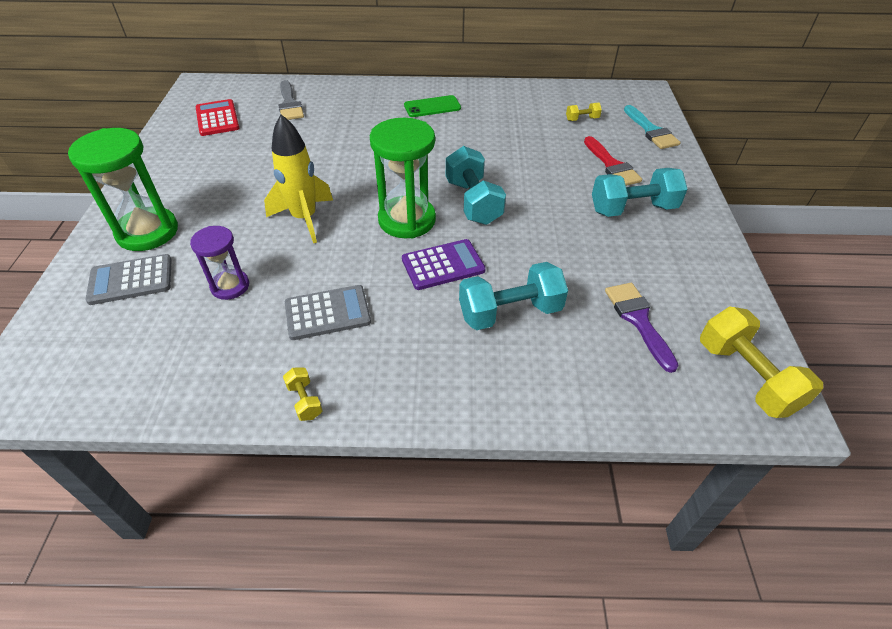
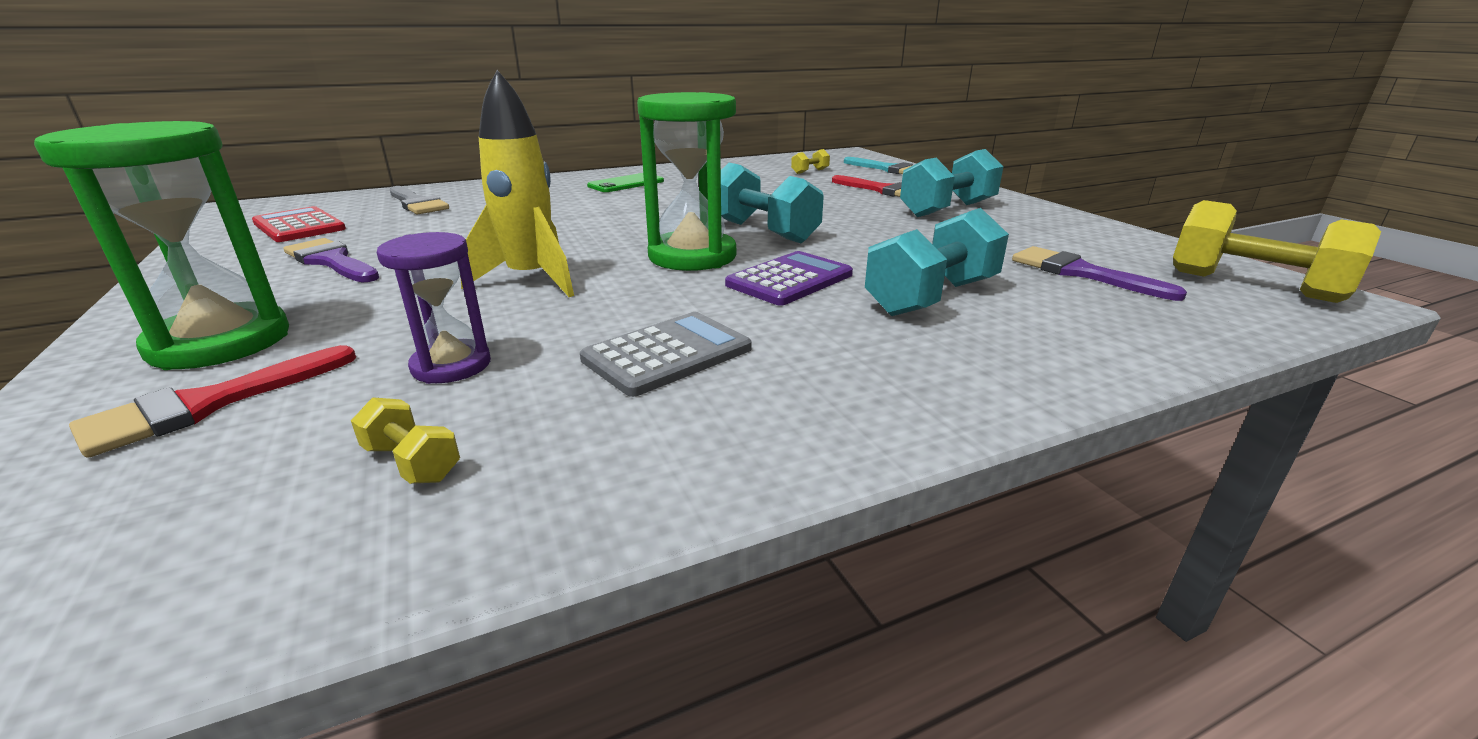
camera: 25 degrees left, 20 degrees down
(131, 280) = (209, 404): grey calculator -> red brush
(218, 166) = (332, 261): none -> purple brush
(305, 401) = (739, 461): yellow dumbbell -> yellow dumbbell (412, 463)

